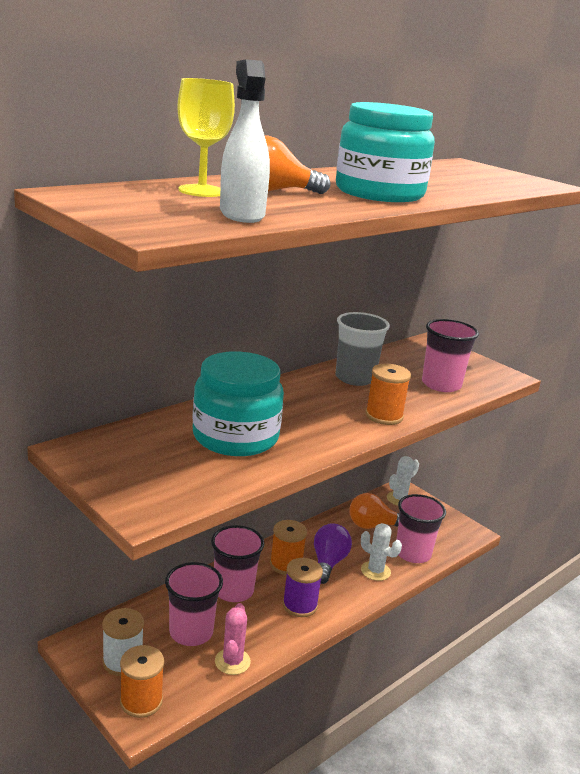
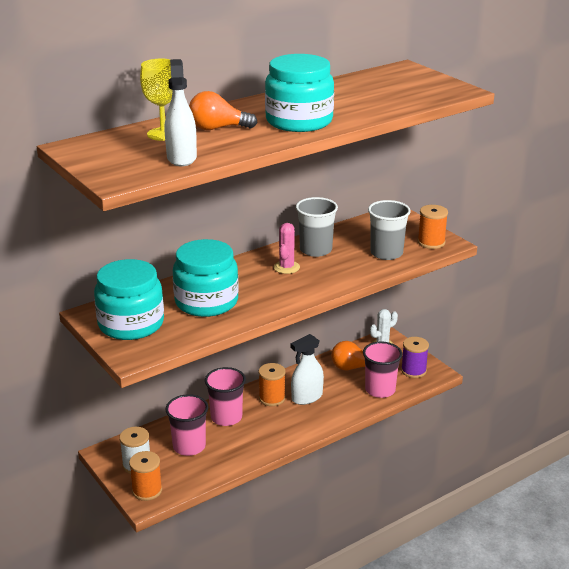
camera: 10 degrees right, 5 degrees up
(136, 465) = (131, 324): none -> turquoise jar
(232, 661) = (216, 467): pink cactus -> pink cactus (286, 267)
(300, 605) = (276, 428): purple spool -> purple spool (413, 371)
(328, 563) = (307, 397): purple light bulb -> white spray bottle
(375, 571) = (344, 404): white cactus -> none
(384, 416) = (327, 282): orange spool -> orange spool (431, 242)
(441, 384) = (386, 253): pink cup -> grey cup

